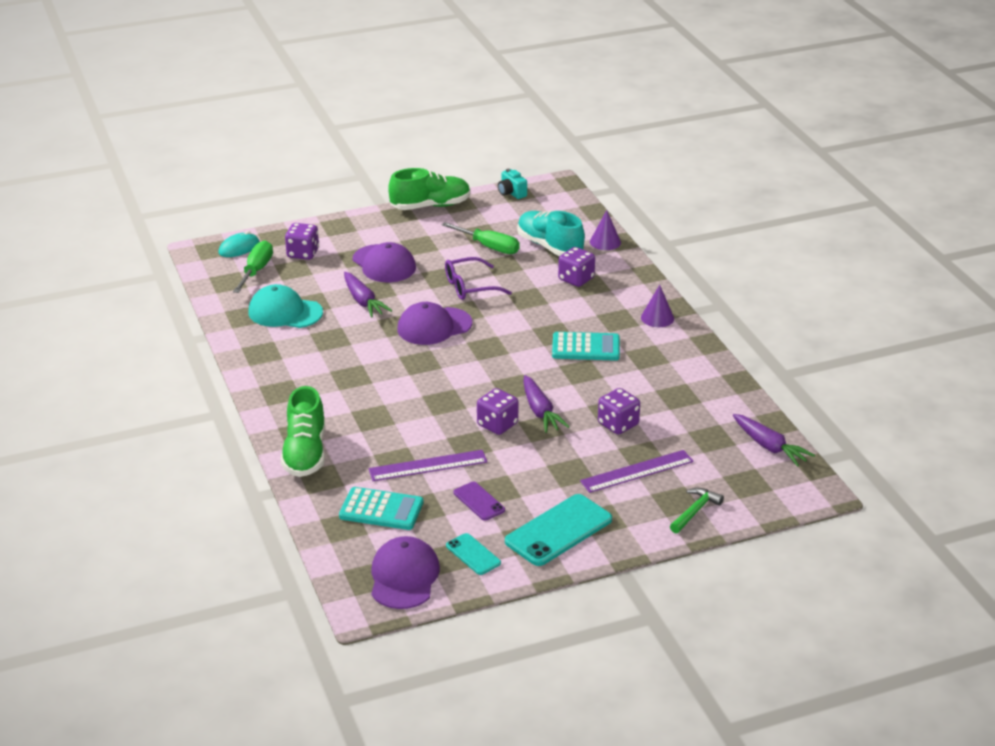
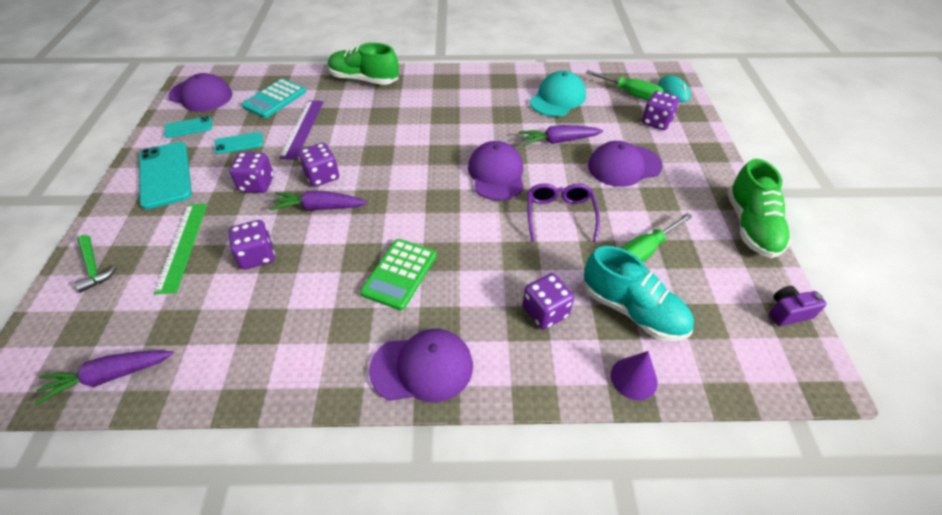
camera: 110 degrees right, 15 degrees up
(479, 501) = (239, 143): purple phone -> turquoise phone
(511, 193) = (788, 313): turquoise camera -> purple camera
(533, 461) = (257, 184): none -> purple dice
(550, 247) = (632, 310): turquoise shoe -> turquoise shoe turned 60 degrees clockwise
(586, 347) = (399, 274): turquoise calculator -> green calculator
(637, 471) = (182, 246): purple ruler -> green ruler
(657, 318) = (422, 367): purple cone -> purple cap

